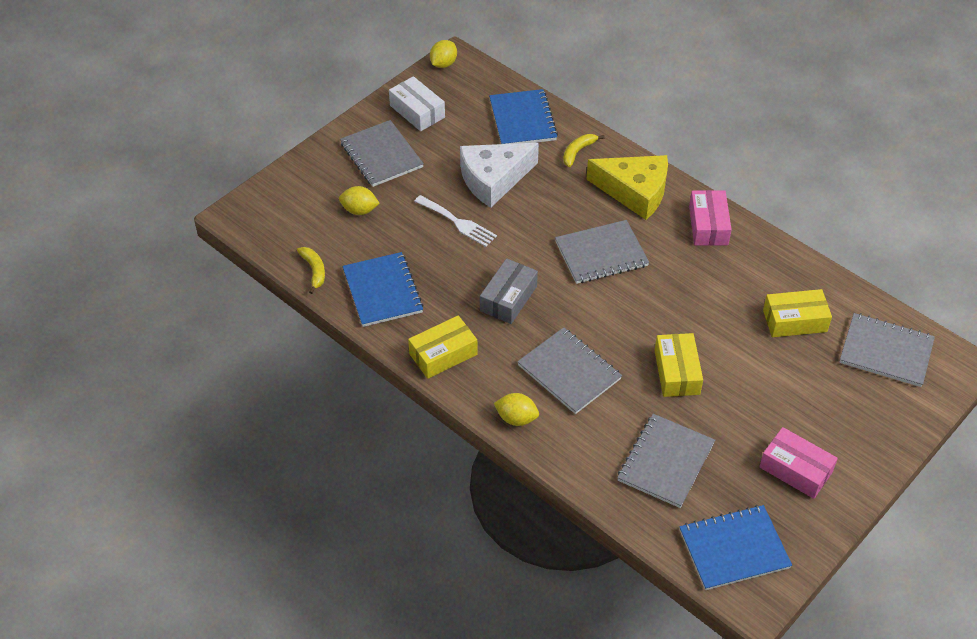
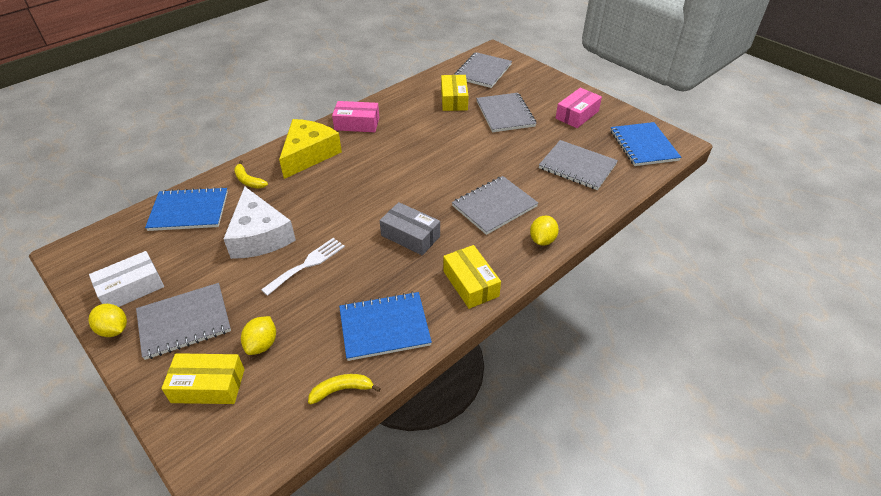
camera: 85 degrees left, 5 degrees down
(443, 64) = (69, 263): yellow lemon -> yellow lemon (114, 330)
(601, 254) = (372, 178): grey notebook -> grey notebook (505, 114)
(677, 372) = (496, 153): yellow box -> yellow box (208, 385)

